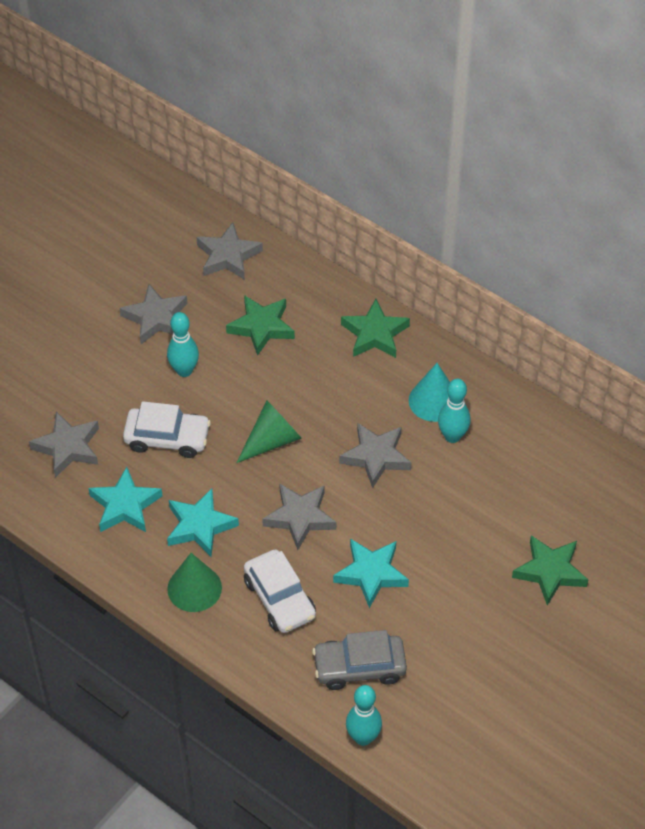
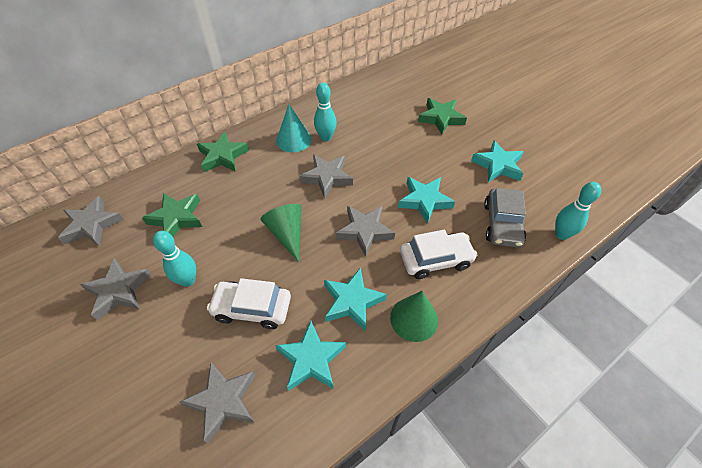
camera: 75 degrees left, 0 degrees up
(167, 438) = (252, 308): white car -> white car turned 105 degrees counterclockwise
(470, 656) = (498, 165): none -> turquoise star

